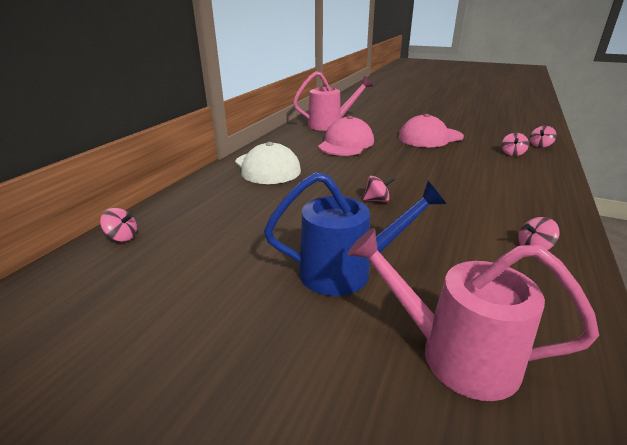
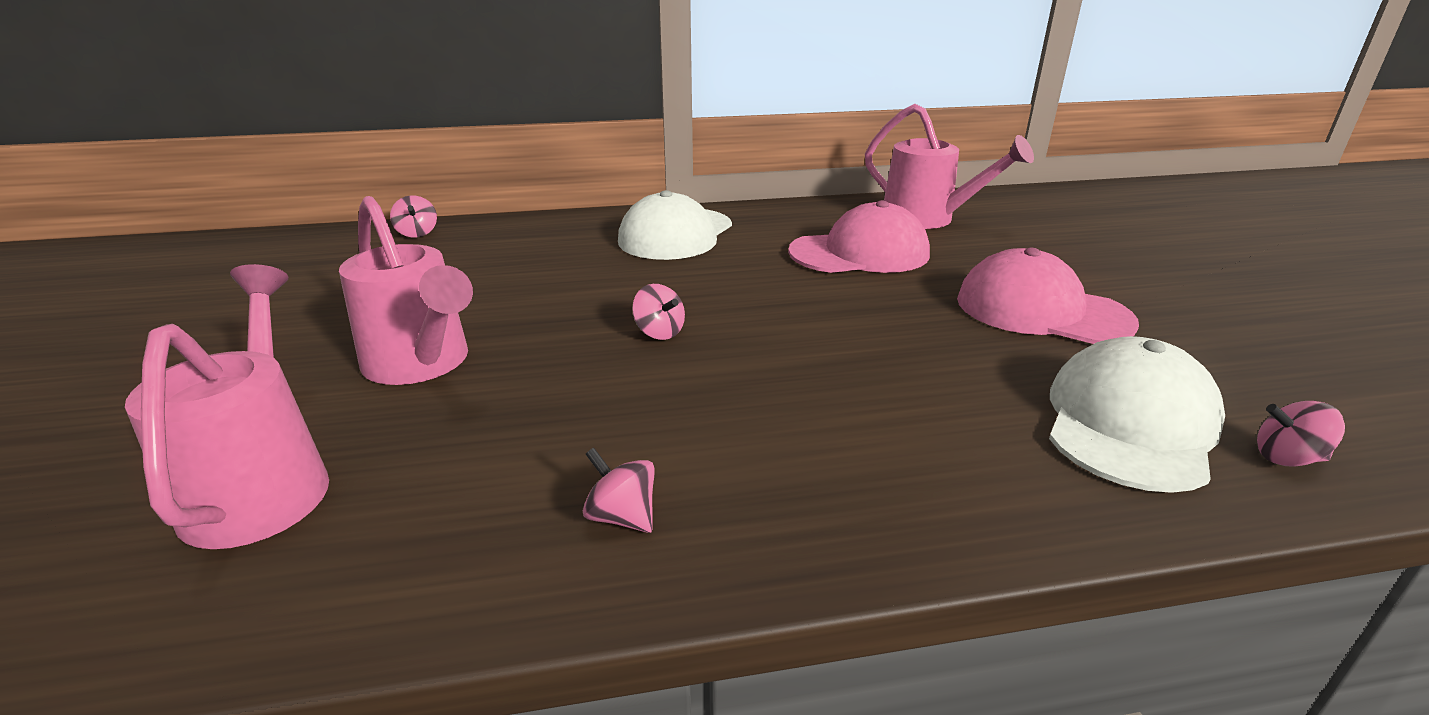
camera: 55 degrees right, 0 degrees up
(346, 271) = (421, 364): blue watering can -> pink watering can
(512, 154) = (1129, 423): pink spinning top -> white cap

